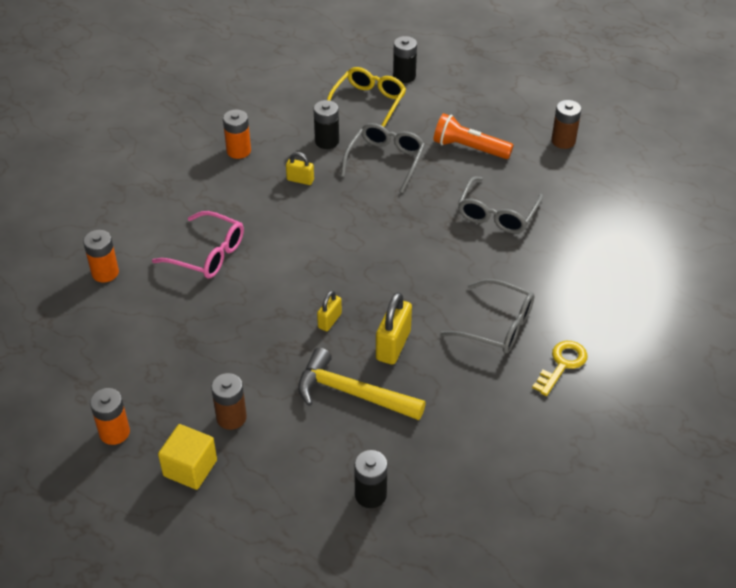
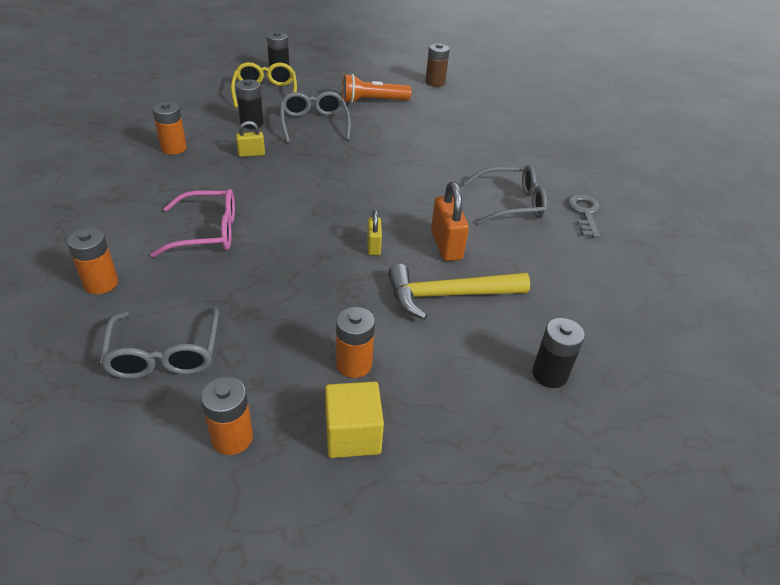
camera: 35 degrees left, 5 degrees down
(231, 417) = (354, 364): brown battery -> orange battery
(393, 345) = (446, 245): yellow padlock -> orange padlock
(497, 214) = (434, 134): grey glasses -> grey glasses (165, 354)
(562, 364) = (584, 213): yellow key -> grey key

